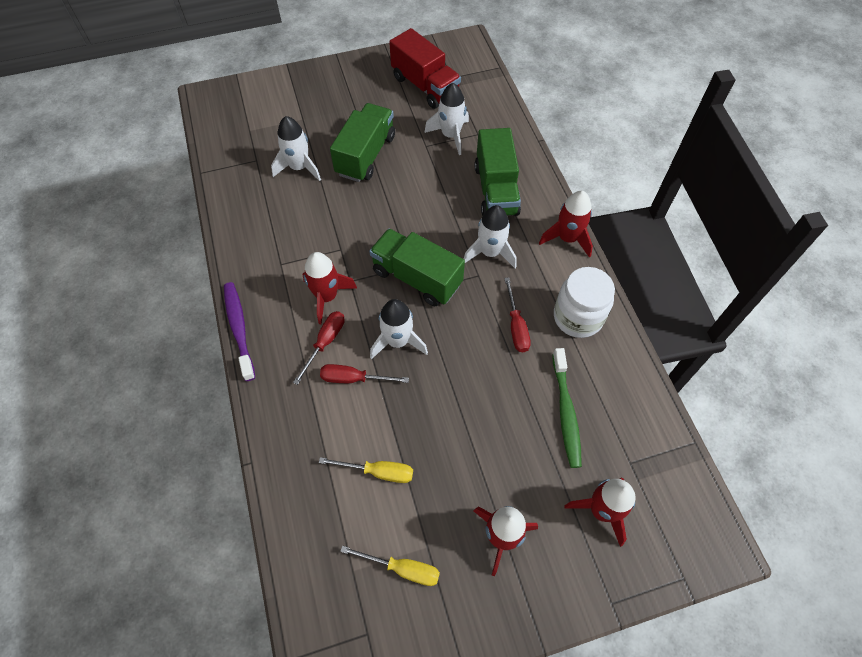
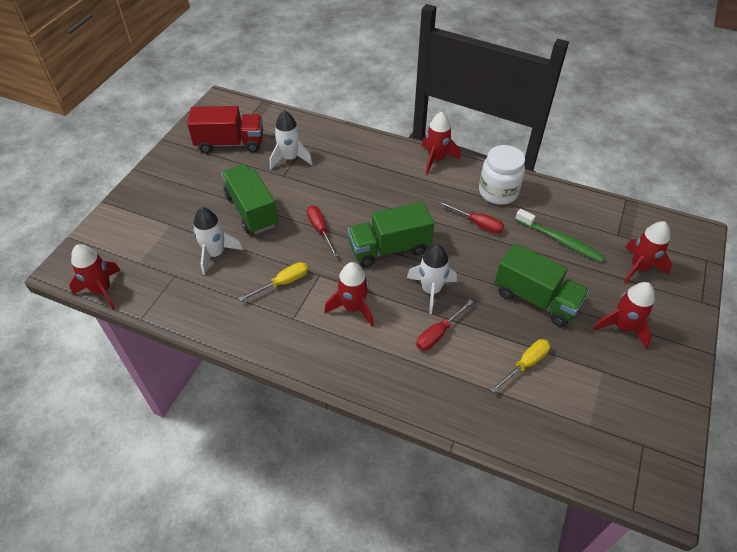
camera: 50 degrees left, 10 degrees down
(206, 131) = (102, 290): none -> red rocket
(239, 329) = (326, 380): purple toothbrush -> none
(325, 342) = (392, 332): red screwdriver -> red screwdriver (320, 230)
(402, 568) = (608, 395): yellow screwdriver -> yellow screwdriver (283, 283)
(490, 252) = (408, 200): white rocket -> none
(496, 190) = (361, 166): green truck -> green truck (536, 299)

